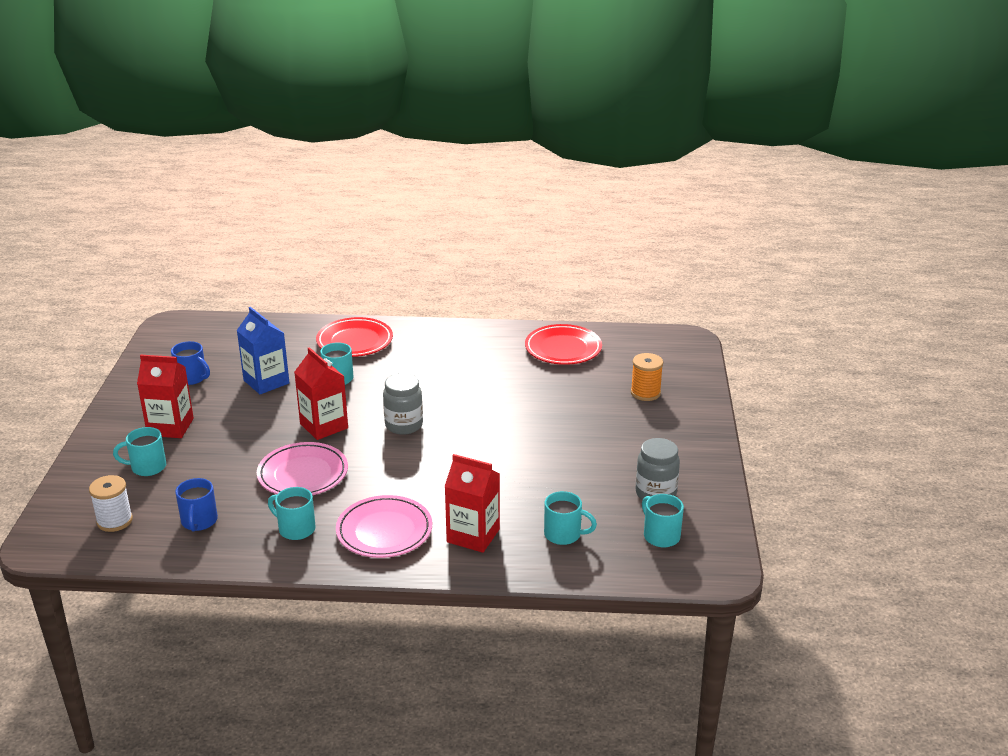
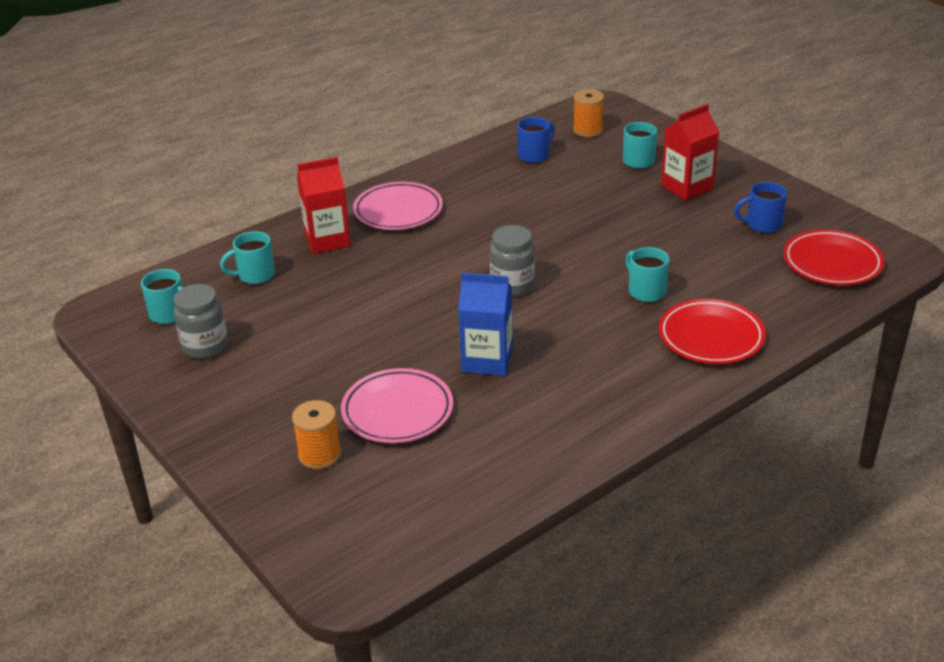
camera: 140 degrees right, 5 degrees up
(115, 521) = (587, 130): white spool -> orange spool
(199, 522) = (534, 155): blue mug -> blue mug turned 90 degrees clockwise
(266, 382) = (699, 255): blue carton -> blue carton (487, 360)
(295, 529) = (463, 182): turquoise mug -> none
(303, 474) = (523, 211): pink plate -> pink plate (397, 411)
(324, 426) = (576, 249): red carton -> none
(563, 349) = (485, 463): red plate -> red plate (832, 263)

